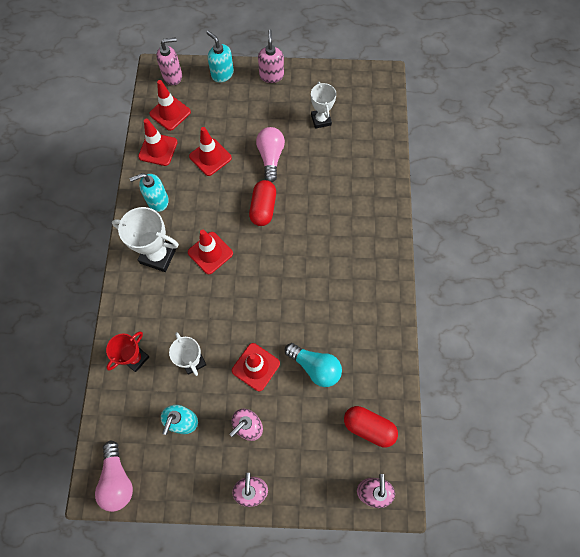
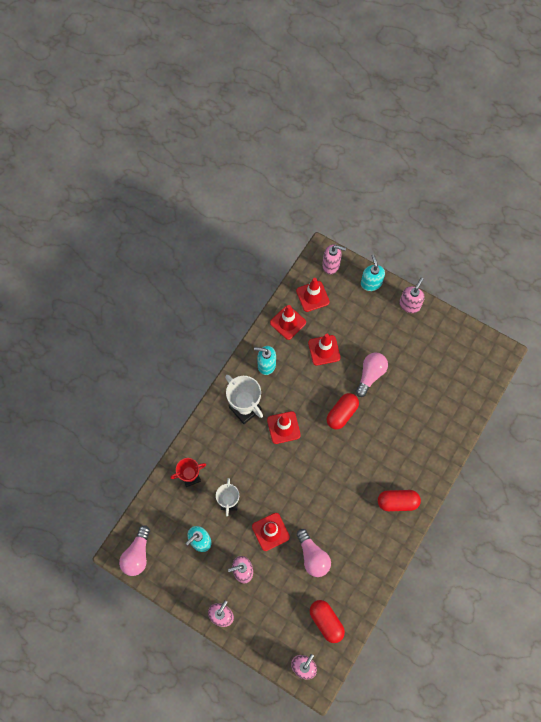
camera: 30 degrees right, 0 degrees up
(315, 367) = (312, 556): turquoise light bulb -> pink light bulb
(321, 120) = (427, 364): white trophy -> none
(369, 263) = (397, 502): none -> red capsule

